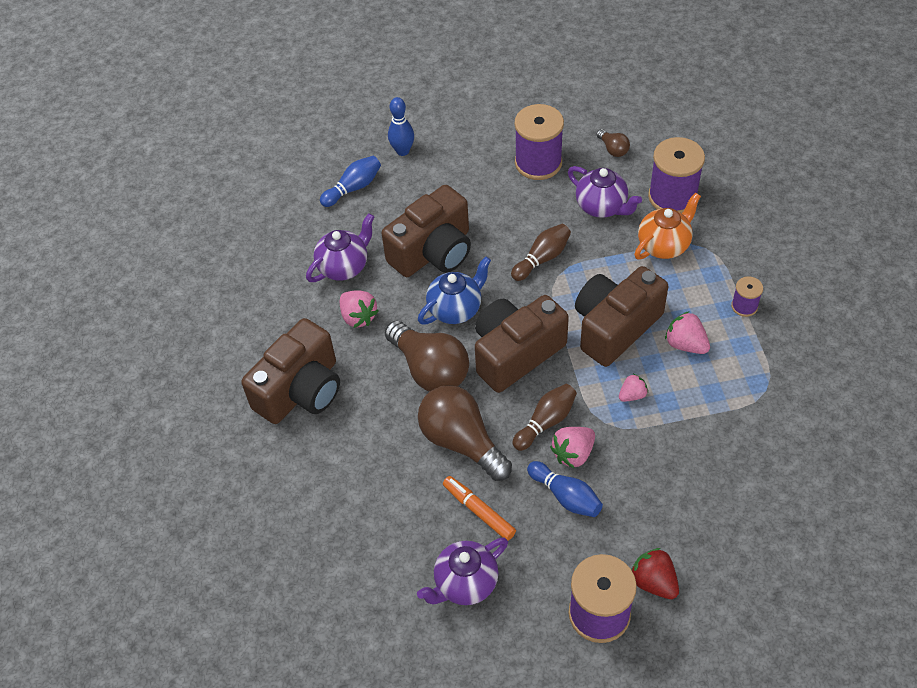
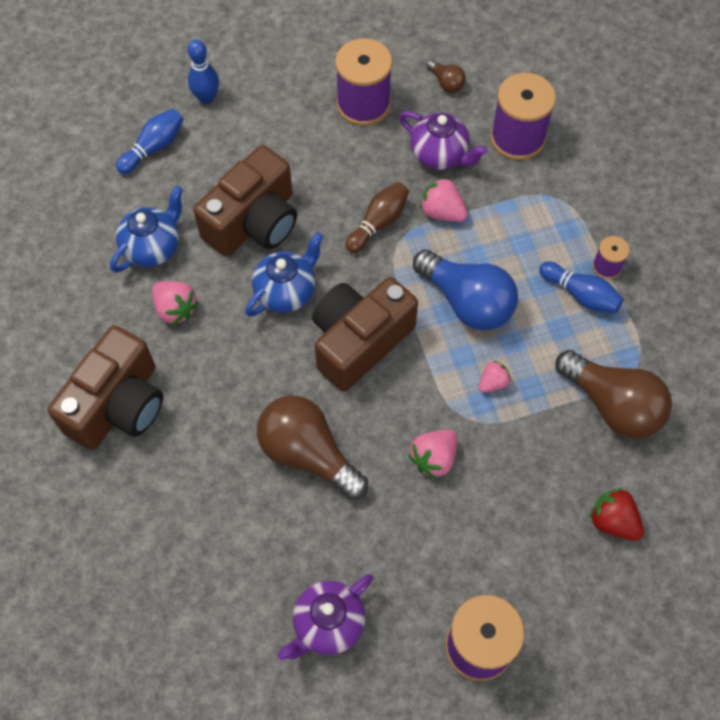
camera: 10 degrees left, 10 degrees up
(344, 266) = (153, 247): purple teapot -> blue teapot
(430, 369) = (264, 368): brown light bulb -> brown light bulb (612, 405)
(479, 511) = (335, 536): orange marker -> none
(546, 422) = (400, 423): brown bowling pin -> none
(565, 496) = (430, 510): blue bowling pin -> blue bowling pin (580, 294)
(615, 327) = (467, 302): brown camera -> blue light bulb
(653, 582) = (534, 603): red strawberry -> red strawberry (613, 521)
(664, 245) = (513, 198): orange teapot -> none
(685, 344) = (546, 317): pink strawberry -> pink strawberry (442, 212)

